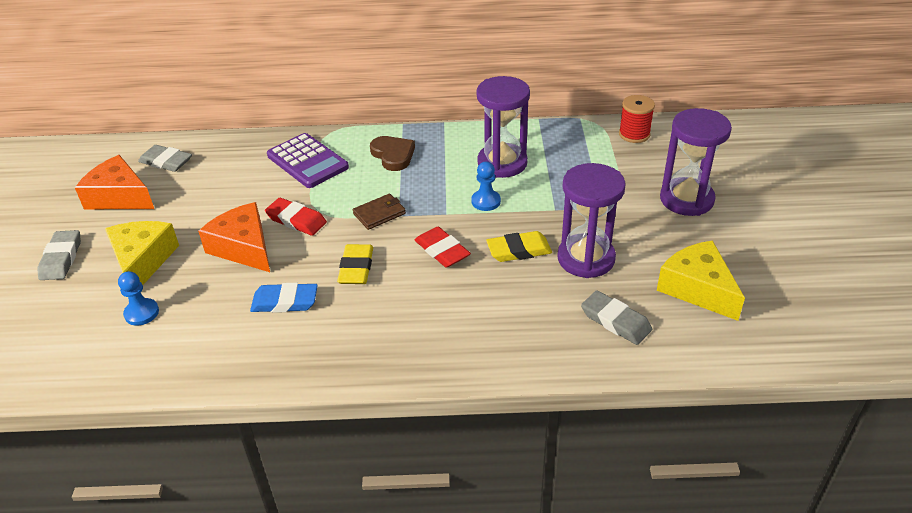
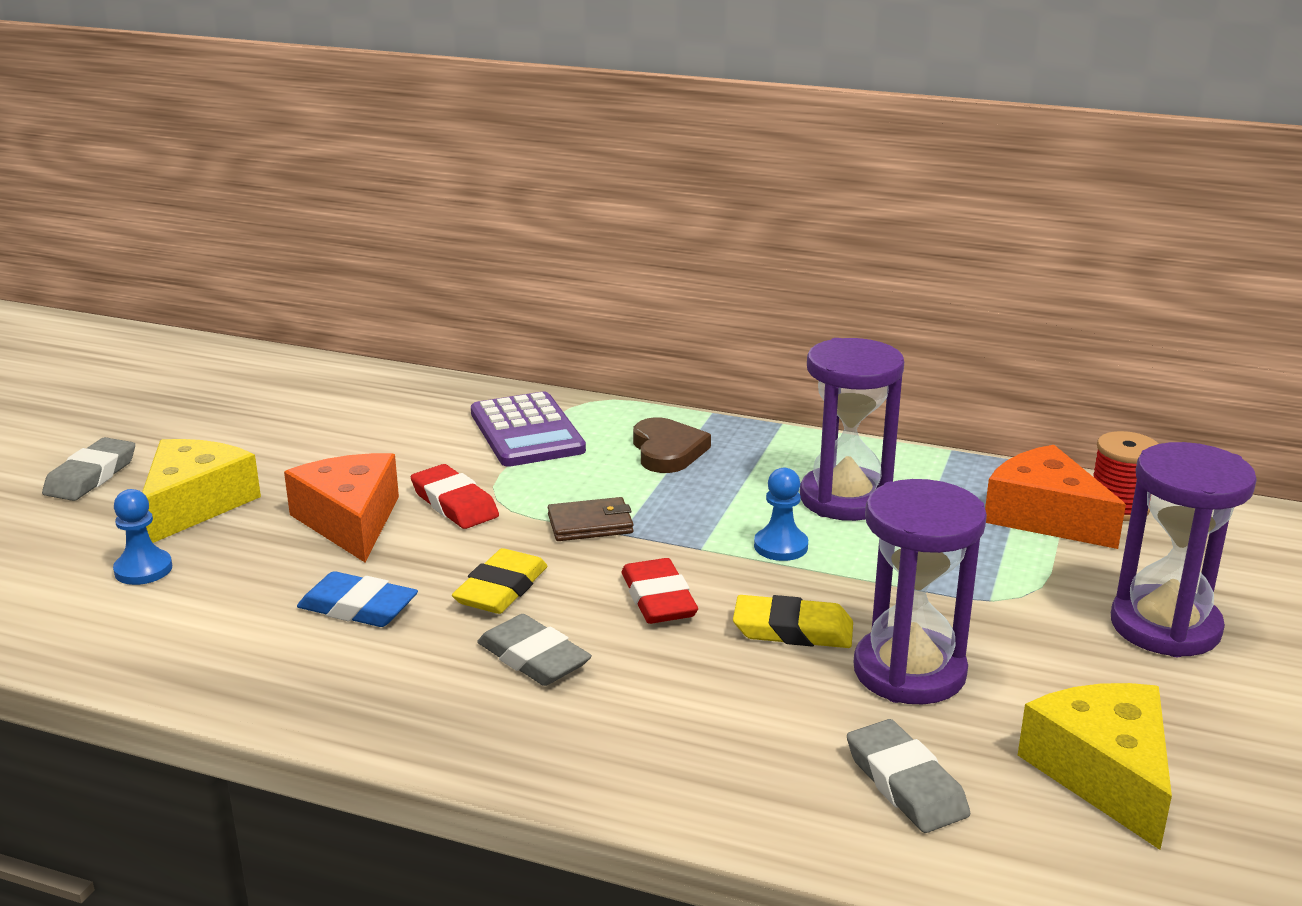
camera: 20 degrees right, 15 degrees down
(119, 197) = (226, 419): orange cheese -> orange cheese (1044, 516)
(166, 162) = (321, 390): grey eraser -> grey eraser (533, 658)

